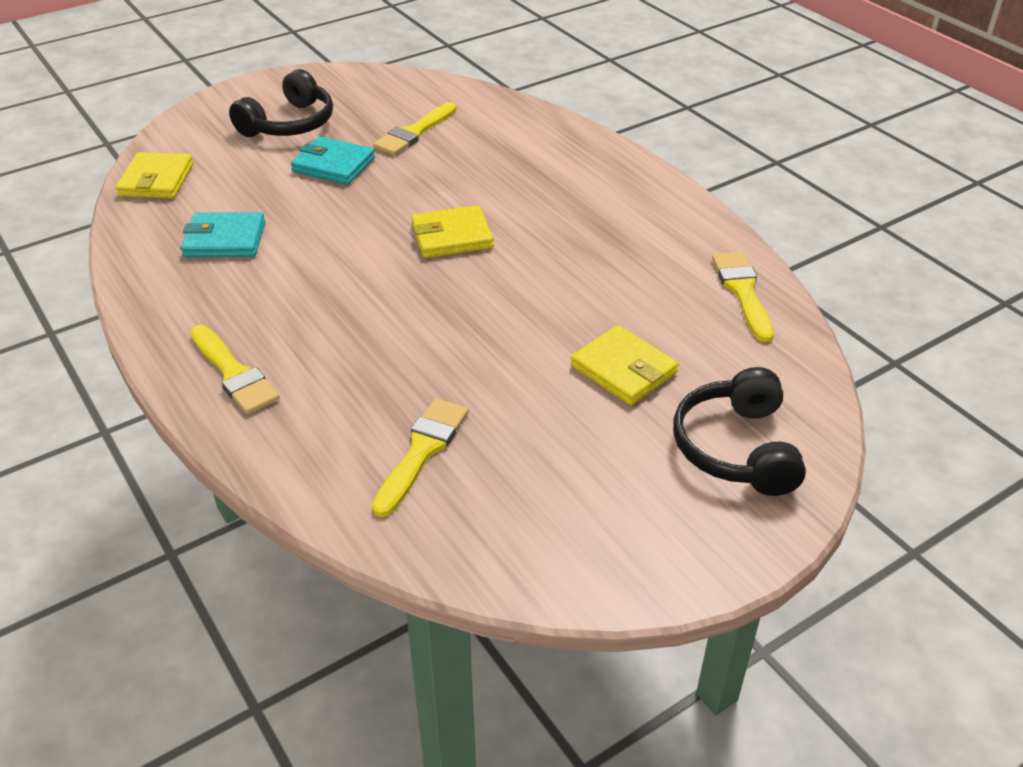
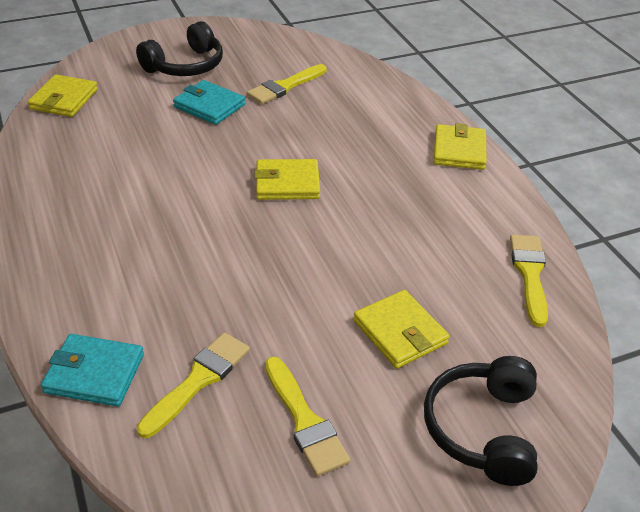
camera: 10 degrees right, 0 degrees up
(225, 239) = (100, 158): turquoise wallet -> turquoise wallet (94, 373)
(234, 373) = (65, 280): yellow brush -> yellow brush (305, 421)
(631, 176) = (459, 150): none -> yellow wallet

